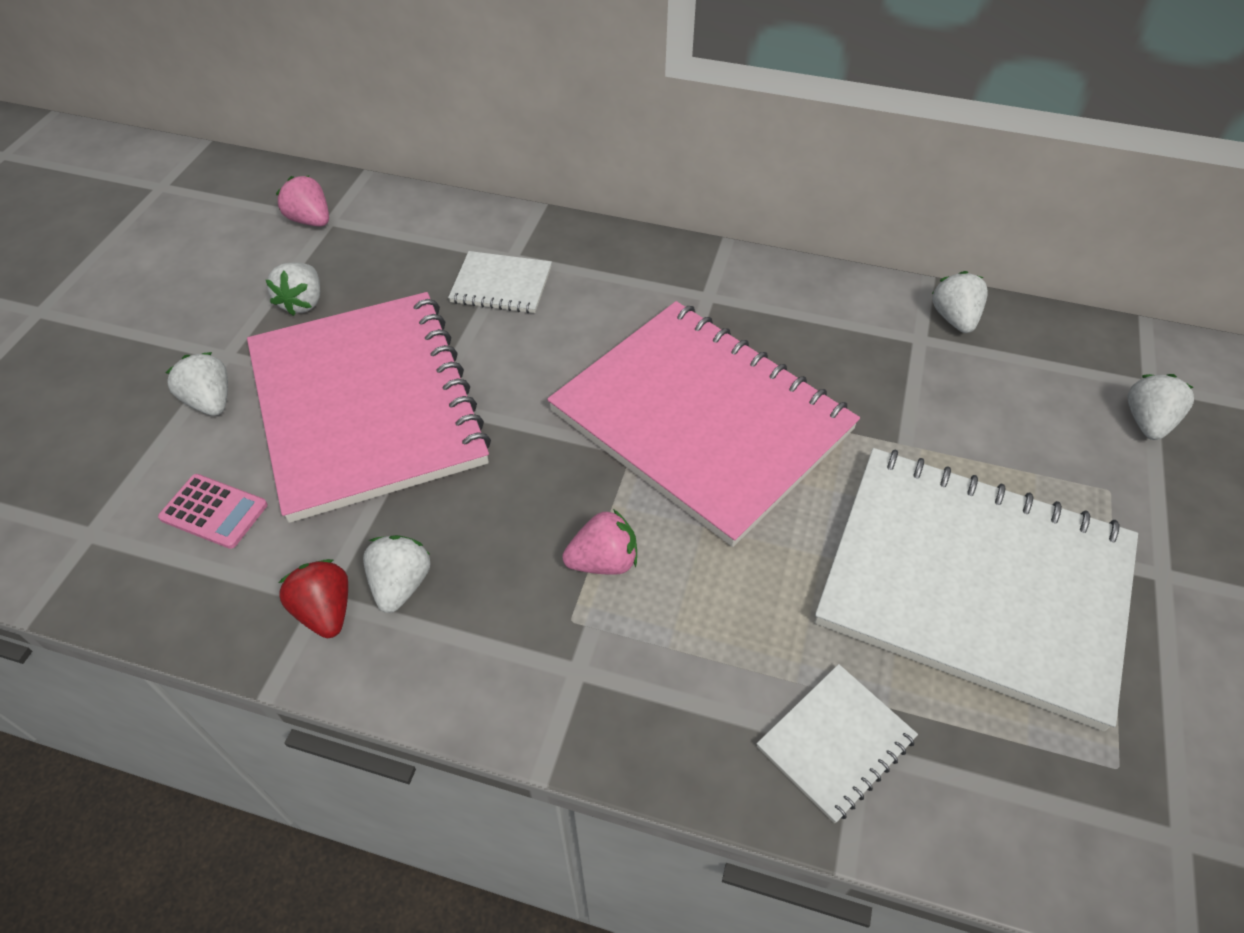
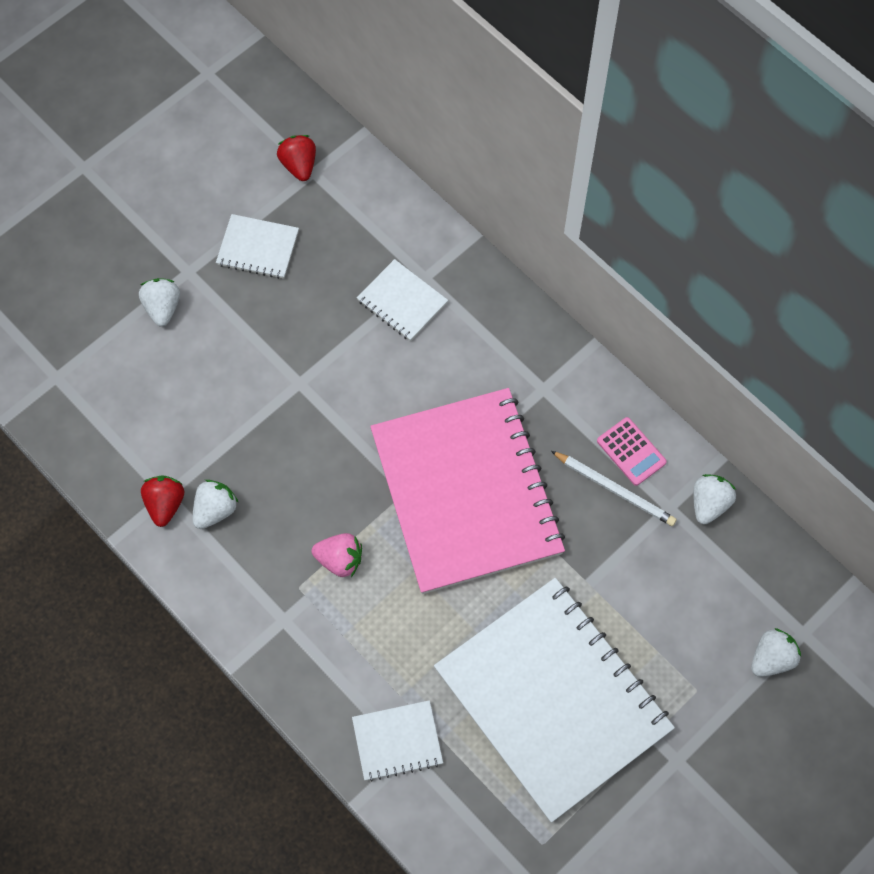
camera: 30 degrees right, 15 degrees up
(214, 511) = (131, 399): pink calculator -> pink calculator (631, 451)
(303, 302) = (258, 248): white strawberry -> white notebook
(310, 220) = (299, 165): pink strawberry -> red strawberry
(367, 405) = (258, 364): pink notebook -> none
(854, 347) = (615, 489): none -> white pencil

